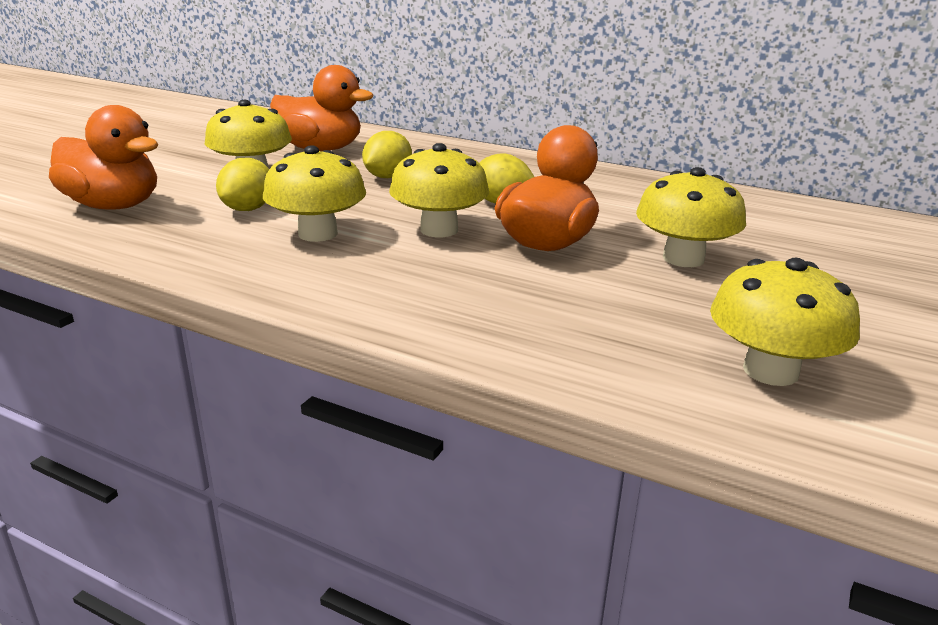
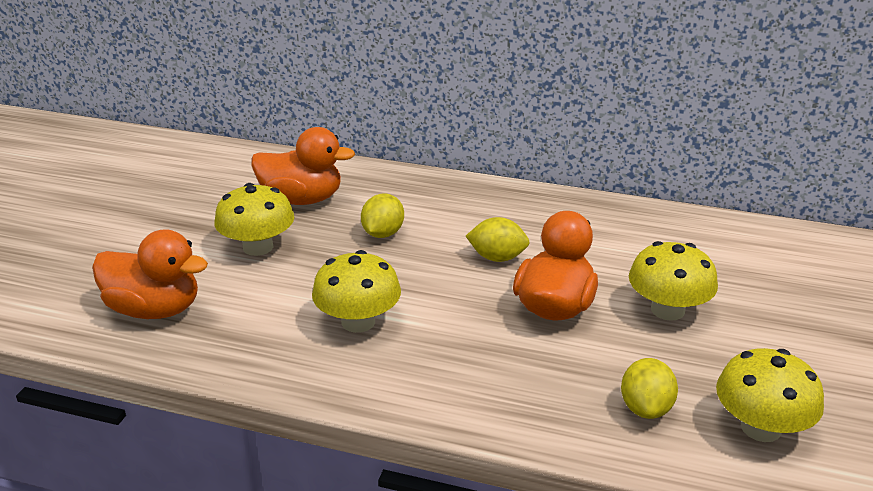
camera: 10 degrees left, 5 degrees up
(248, 209) = (280, 296): yellow lemon -> yellow lemon (645, 408)
(439, 230) = (459, 301): yellow mushroom -> none

